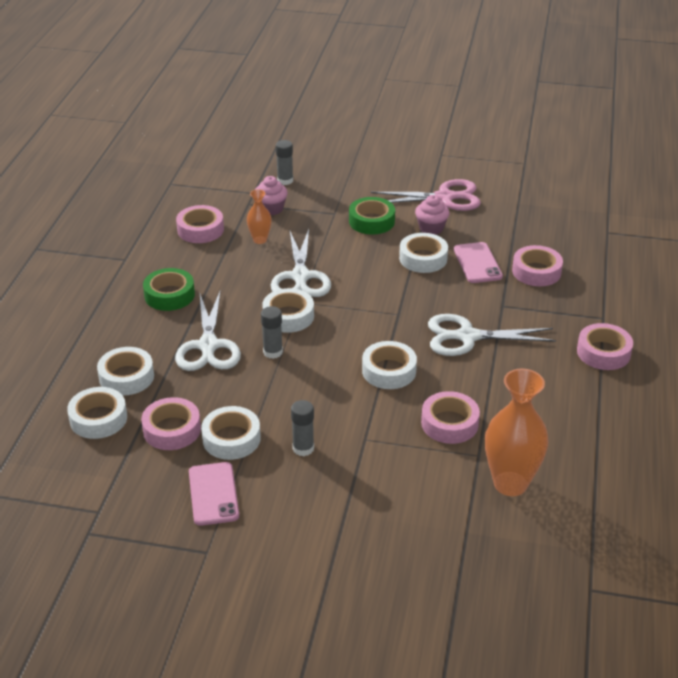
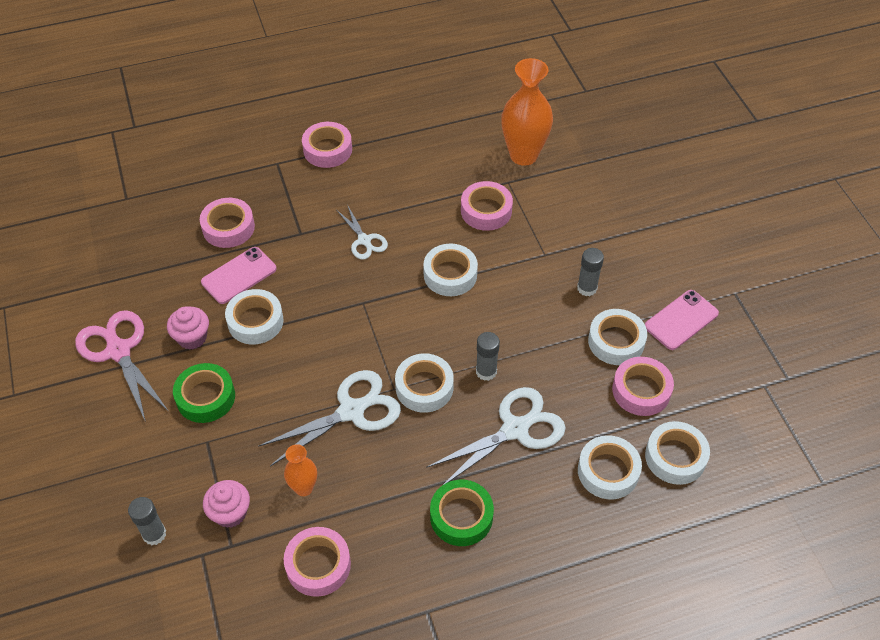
camera: 120 degrees left, 15 degrees up
(467, 337) = (364, 240): white scissors -> white scissors, size x0.58

